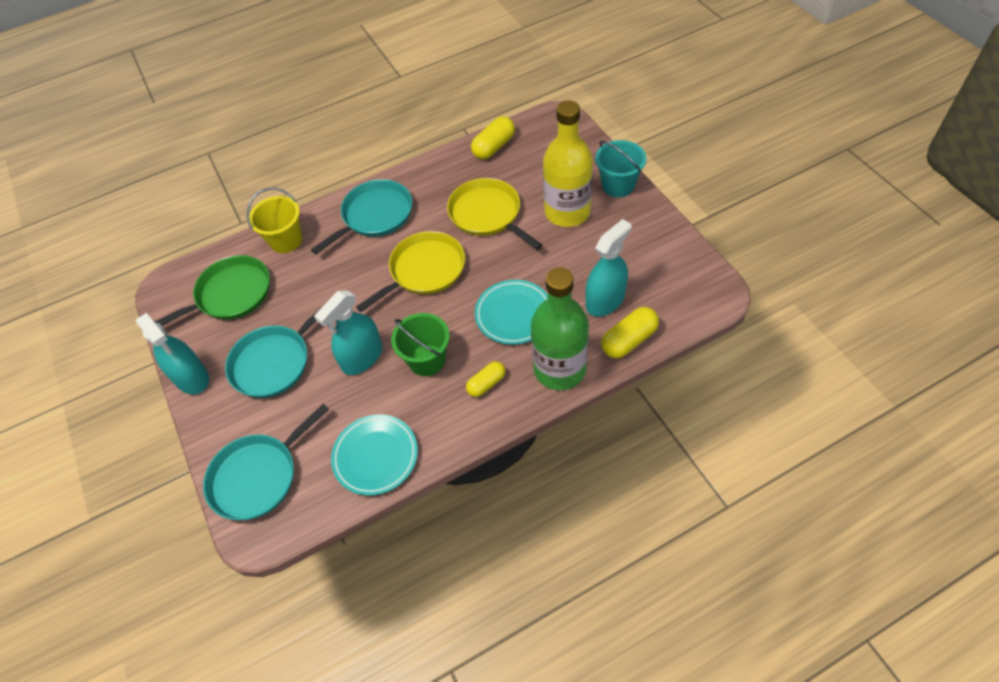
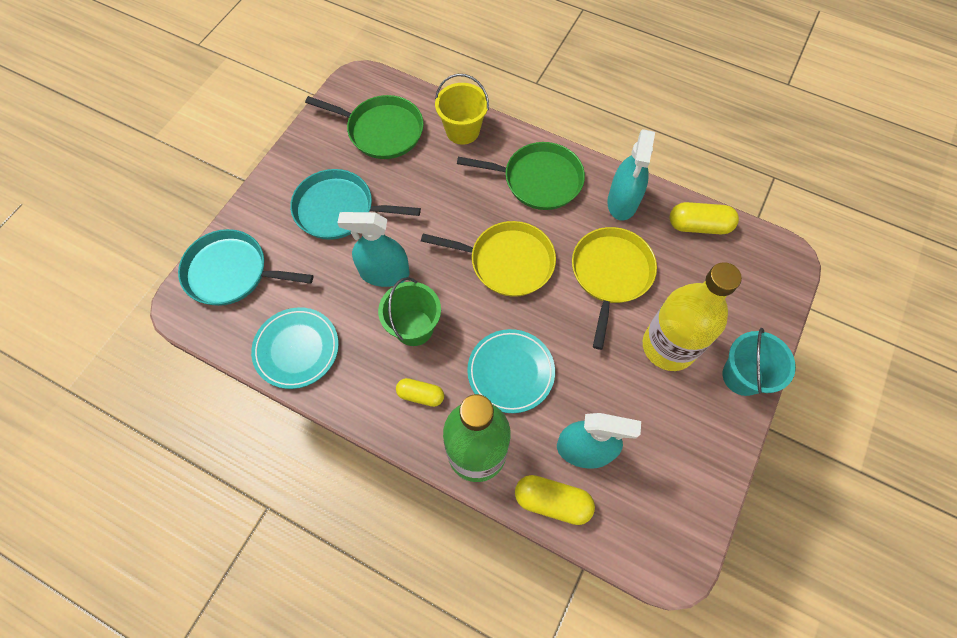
camera: 50 degrees right, 10 degrees up
(191, 377) = (290, 161): turquoise spray bottle -> turquoise spray bottle (622, 201)
(374, 215) = (538, 180): turquoise pan -> green pan

